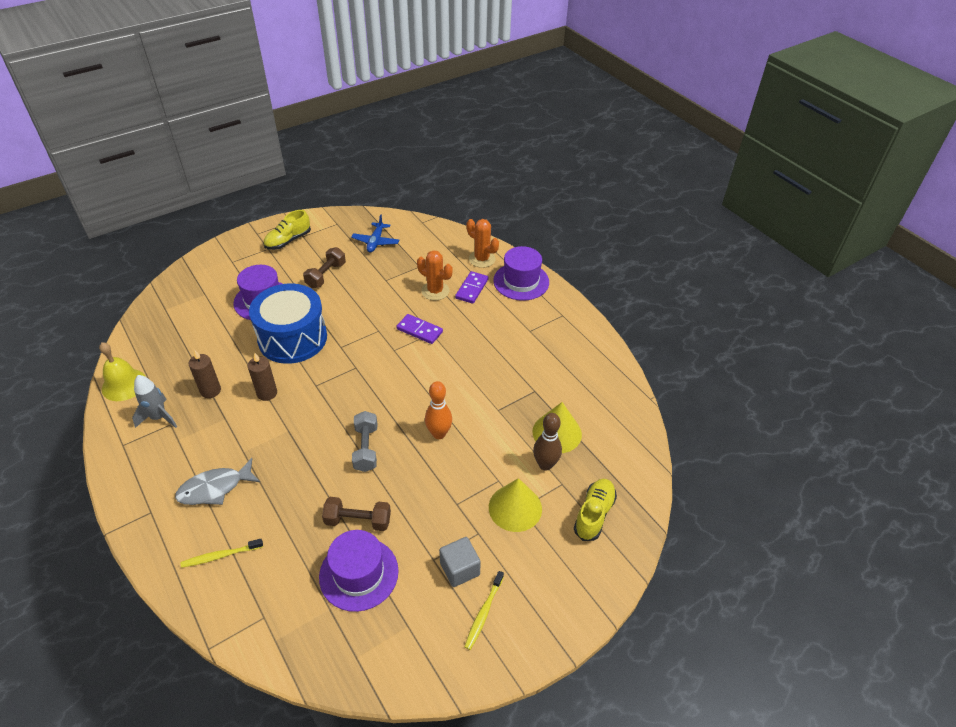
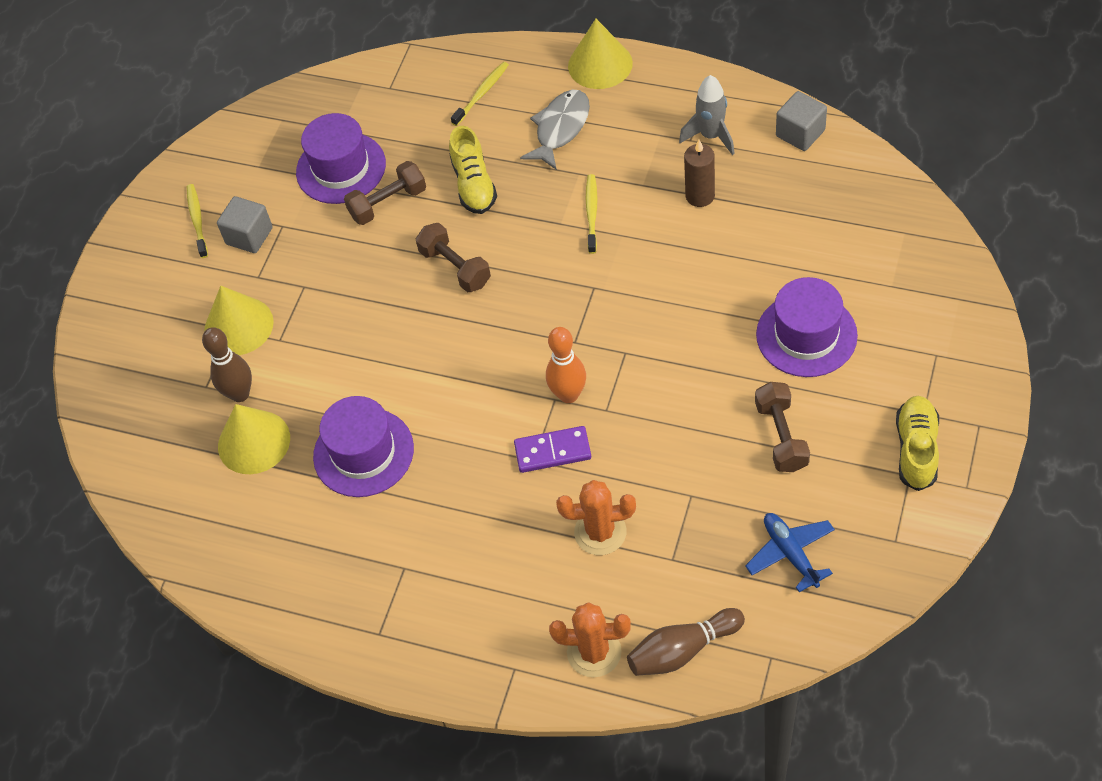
camera: 150 degrees right, 10 degrees up
(124, 384) = (800, 133): yellow bell -> grey cube
(138, 514) = (600, 64): none -> yellow cone
(267, 393) = (635, 239): brown candle -> none
(267, 423) = (592, 213): none -> yellow toothbrush
(292, 338) = (697, 318): blue drum -> none
(366, 448) = (455, 267): grey dumbbell -> brown dumbbell
(439, 434) = (391, 340): orange bowling pin -> orange bowling pin (568, 395)
(449, 241) = (682, 650): none -> brown bowling pin
(472, 289) = (552, 578): purple domino -> none
(521, 281) = (492, 653): purple hat -> purple hat (363, 452)
(594, 514) = (148, 379): yellow shoe -> yellow shoe (474, 185)

